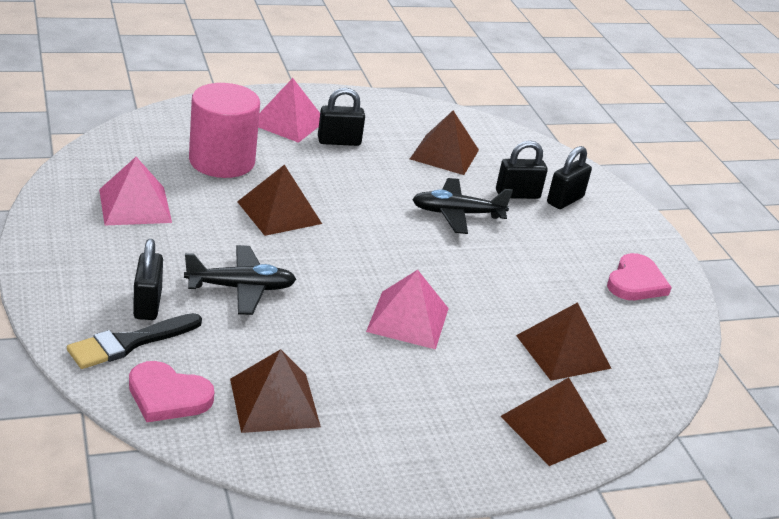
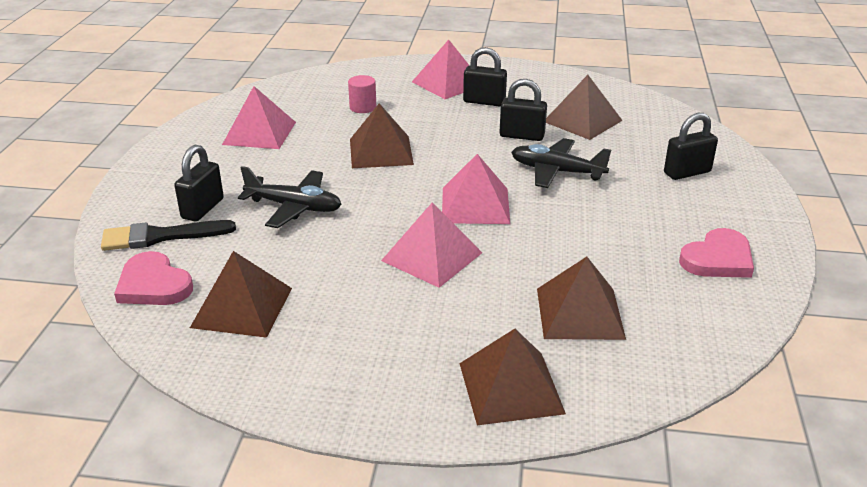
camera: 30 degrees right, 0 degrees up
(222, 161) = (363, 107): pink cylinder -> pink cylinder, size x0.45
(409, 260) = (475, 205): none -> pink pyramid
(517, 194) = (636, 162): black padlock -> black padlock (522, 136)

